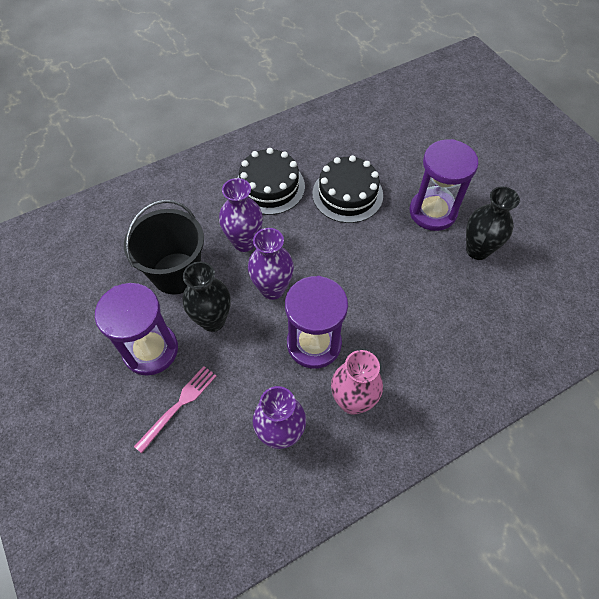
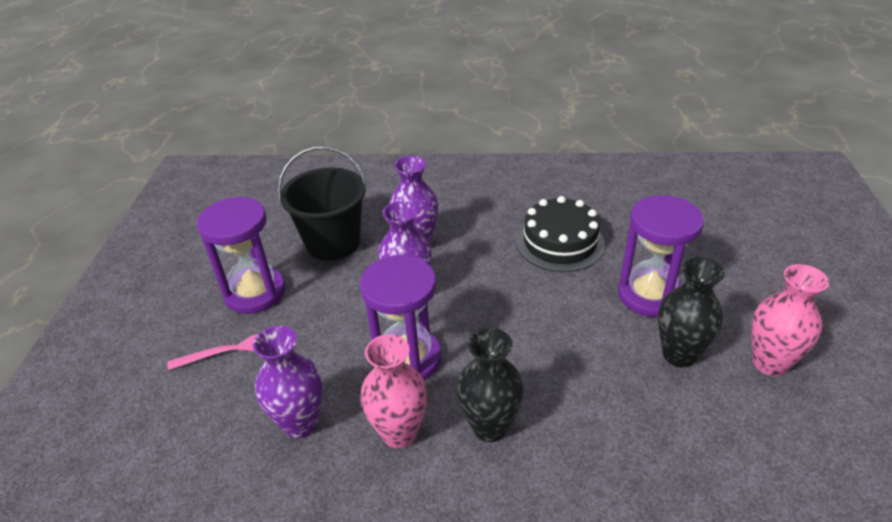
camera: 35 degrees right, 20 degrees down
(213, 320) = (329, 294): black vase -> black vase (490, 427)
(270, 187) = (482, 208): black cake -> none
(528, 230) = (769, 363): none -> pink vase

